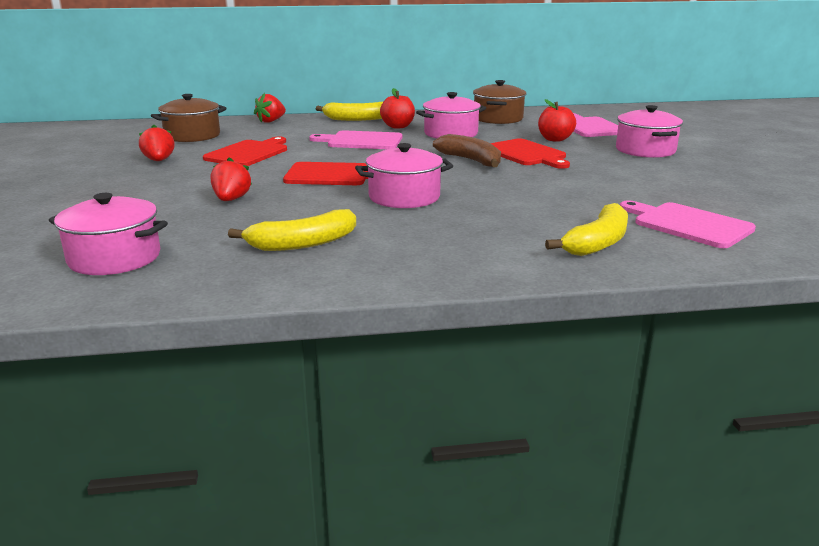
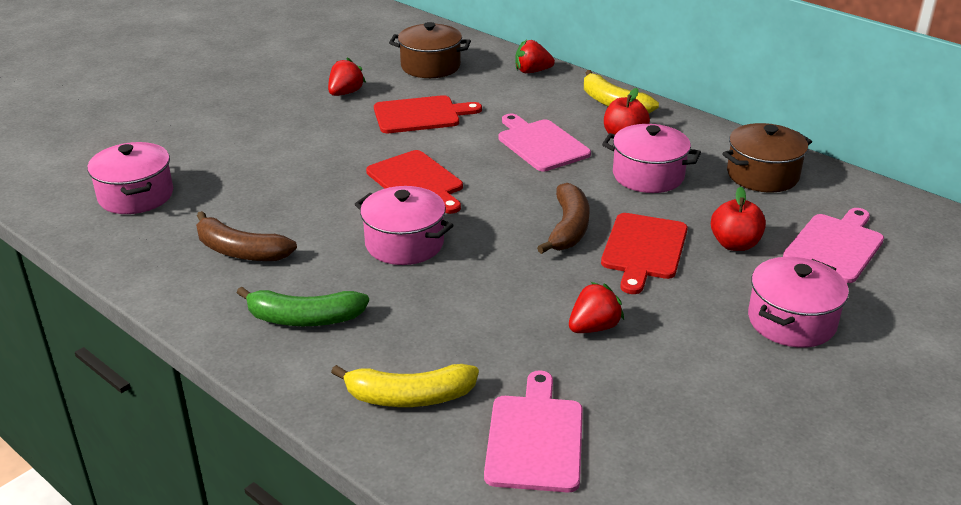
camera: 50 degrees right, 10 degrees up
(231, 200) = (296, 172): red strawberry -> red strawberry (593, 327)
(303, 243) = (240, 251): yellow banana -> brown banana
(444, 247) = (304, 319): none -> green banana

